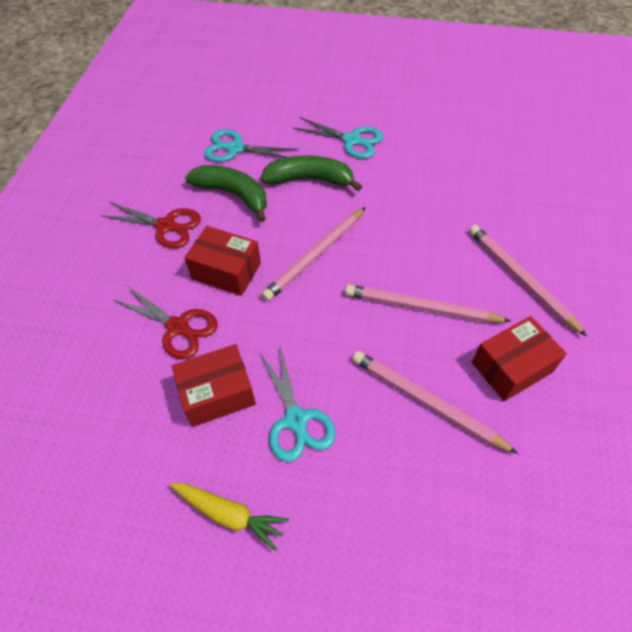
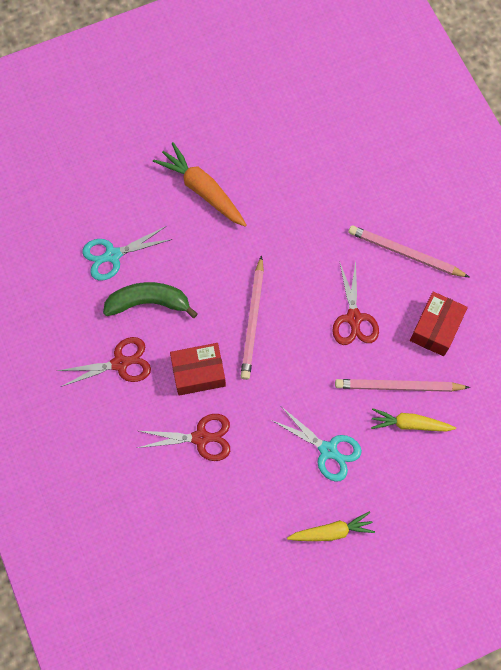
camera: 35 degrees left, 15 degrees up
(217, 394) = (266, 466): red box -> none
(309, 179) = (198, 251): green banana -> none
(351, 140) = (202, 190): turquoise scissors -> orange carrot
(413, 451) = (410, 424): none -> yellow carrot
(421, 307) = (354, 318): pink pencil -> red scissors

